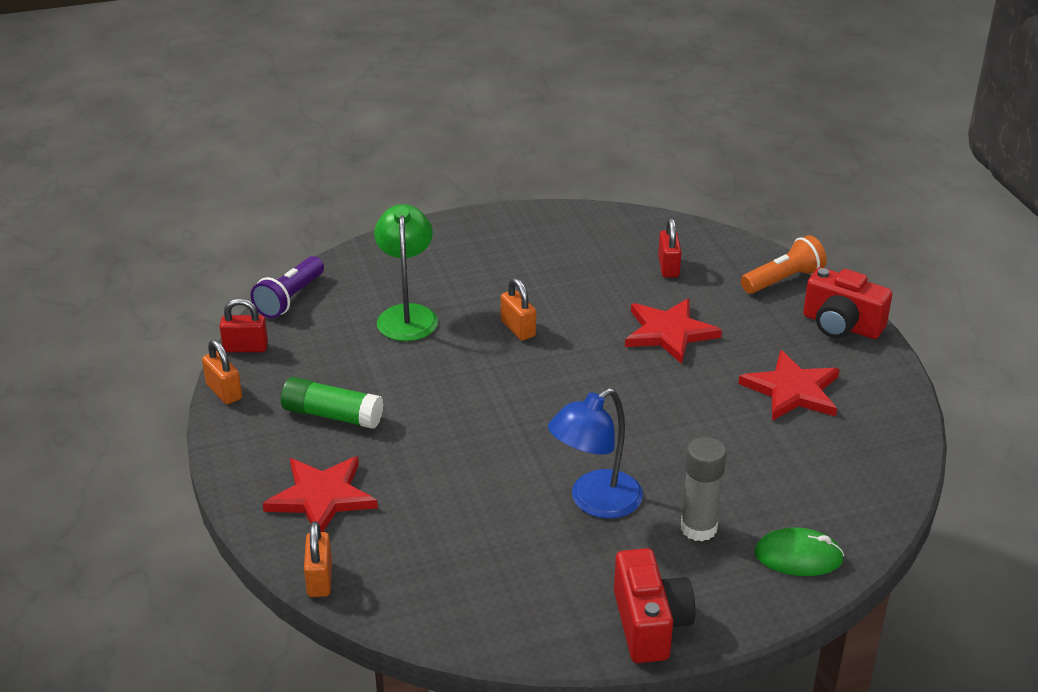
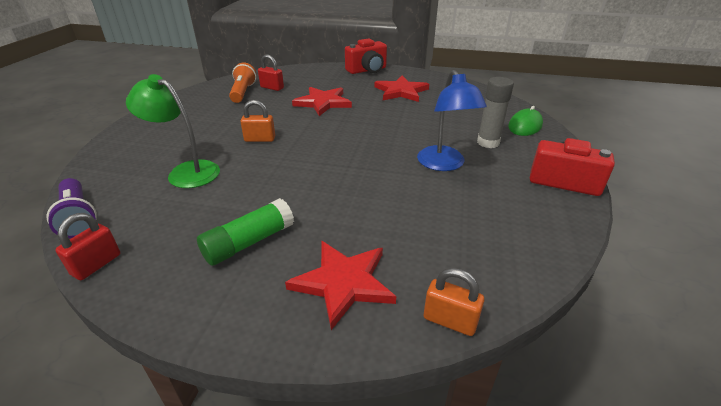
camera: 60 degrees left, 0 degrees up
(224, 392) = (134, 301): orange padlock -> none
(783, 280) = (320, 70): orange flashlight -> orange flashlight (243, 92)

